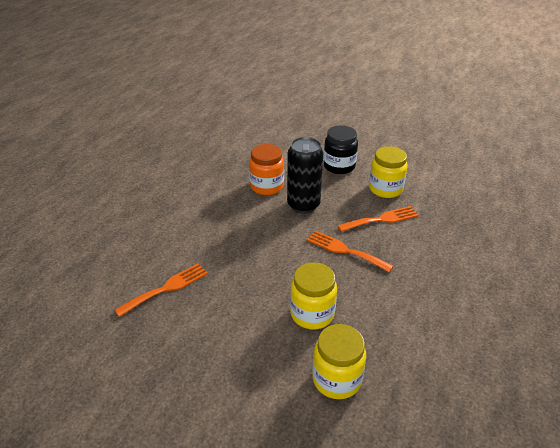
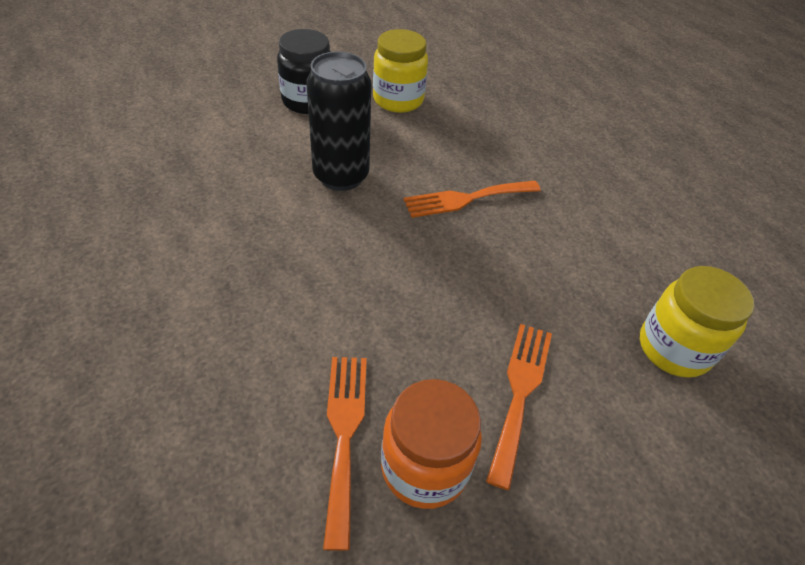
camera: 55 degrees left, 10 degrees up
(267, 186) = (256, 181): orange jar -> orange jar (424, 467)
(312, 314) = (549, 299): yellow jar -> none
(381, 219) = (445, 137): orange fork -> orange fork (520, 392)

